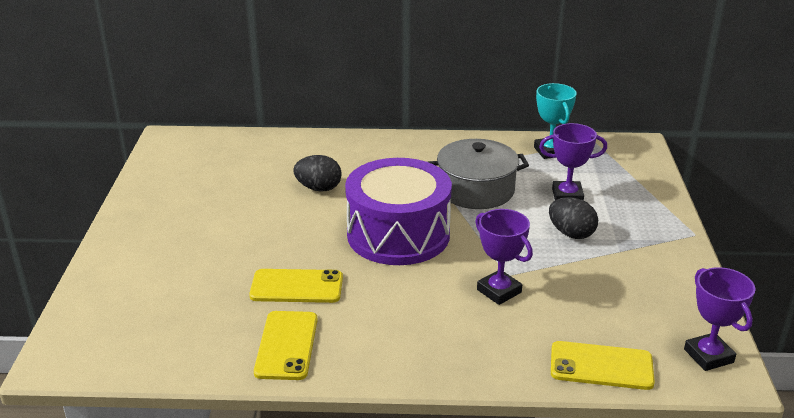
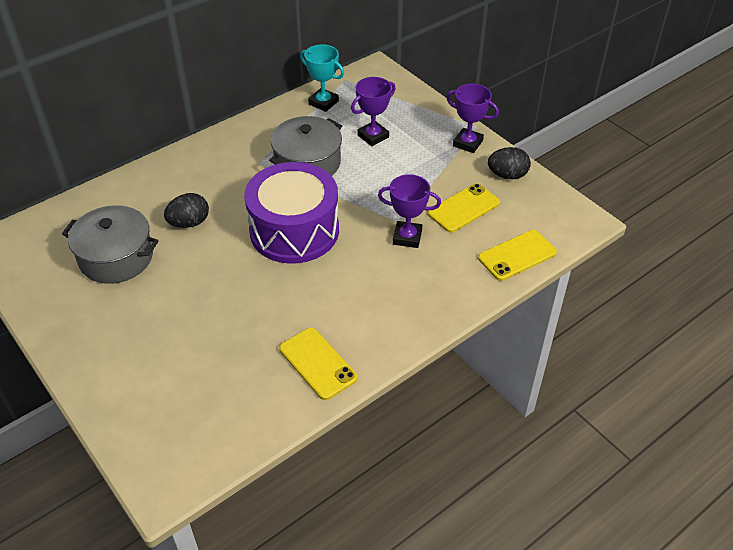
camera: 40 degrees left, 15 degrees up
(234, 186) = (116, 257): none -> grey pot
(296, 287) = (271, 315): yellow phone -> yellow phone (464, 208)
(571, 233) = (405, 166): black egg -> black egg (507, 175)
(708, 356) = (563, 213): purple trophy -> purple trophy (467, 143)

